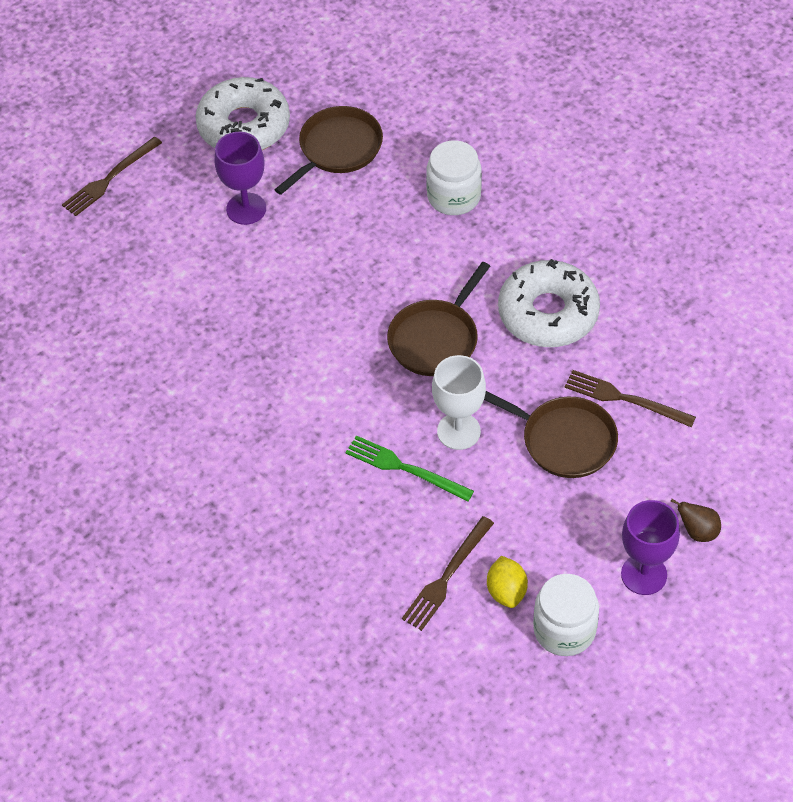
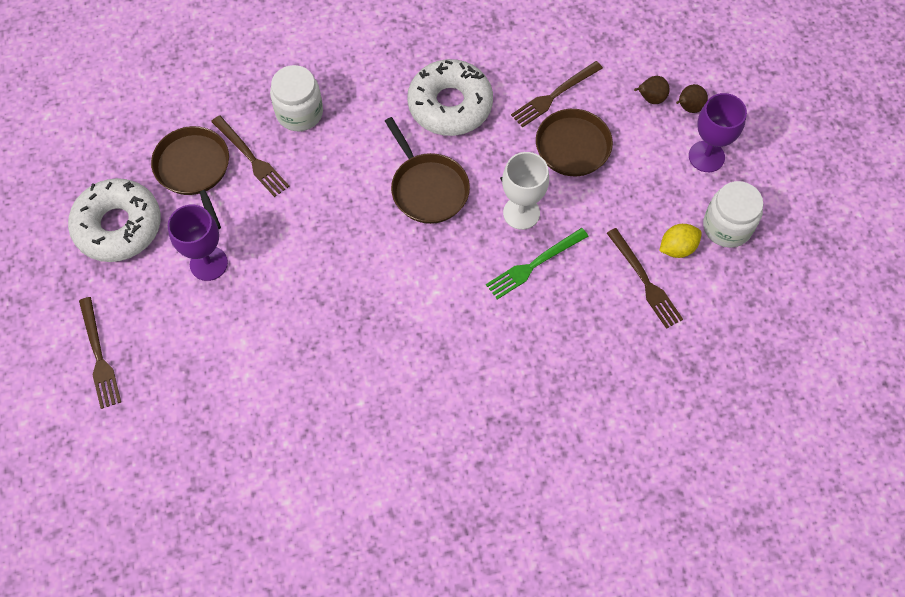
camera: 65 degrees left, 10 degrees up
(377, 185) = (251, 158): none -> brown fork
(506, 591) = (677, 248): yellow lemon -> yellow lemon turned 45 degrees counterclockwise
(684, 490) = (650, 99): none -> brown pear

